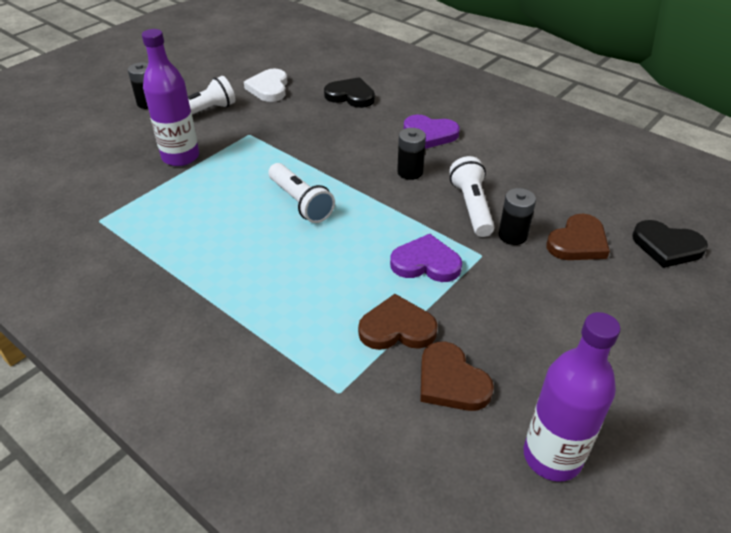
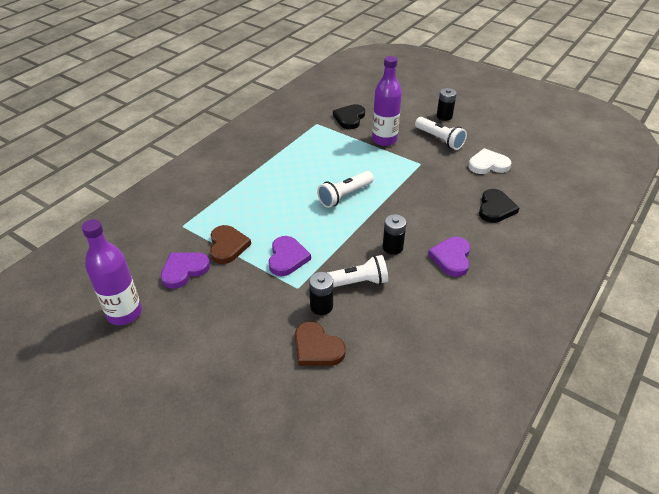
camera: 85 degrees right, 0 degrees up
(451, 381) = (184, 270): brown heart -> purple heart
(667, 246) = (317, 414): black heart -> black heart (349, 118)

